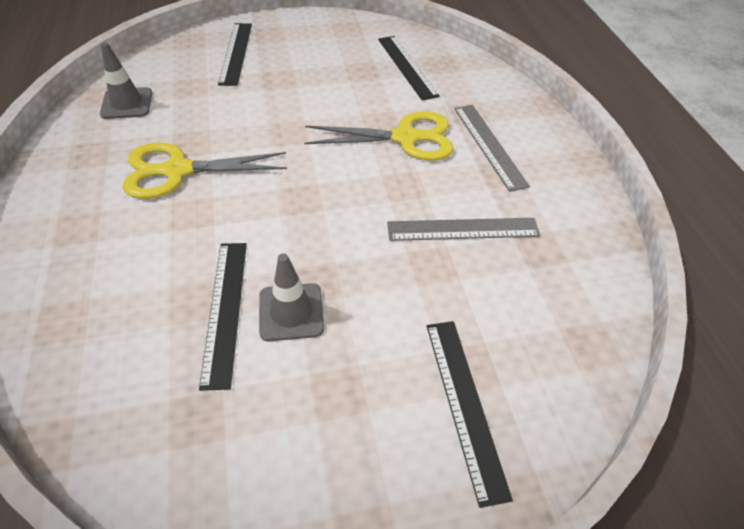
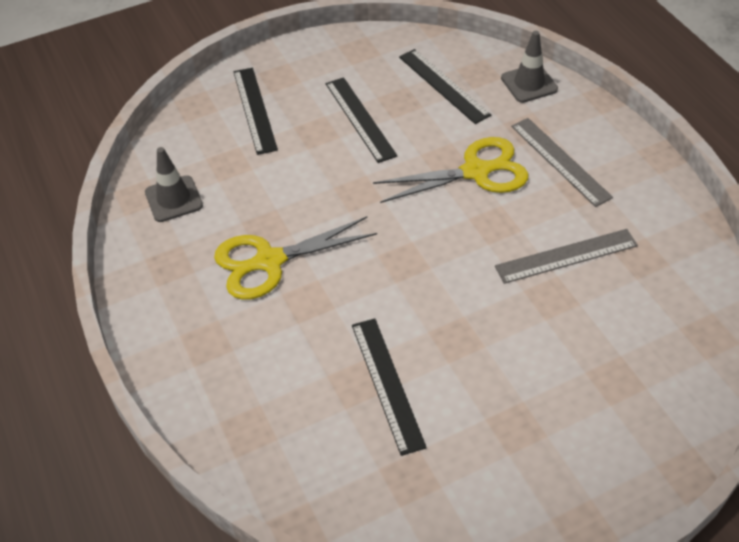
camera: 10 degrees left, 0 degrees up
(291, 312) = (446, 371): grey traffic cone -> grey traffic cone (529, 84)
(464, 404) = (622, 411): black ruler -> black ruler (360, 119)

